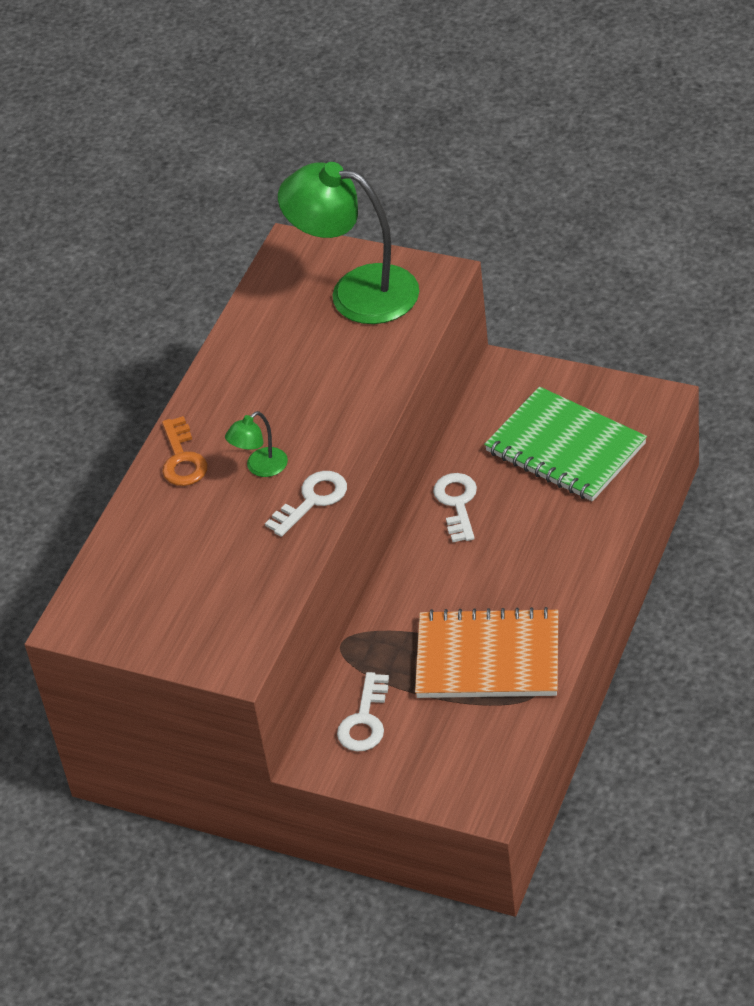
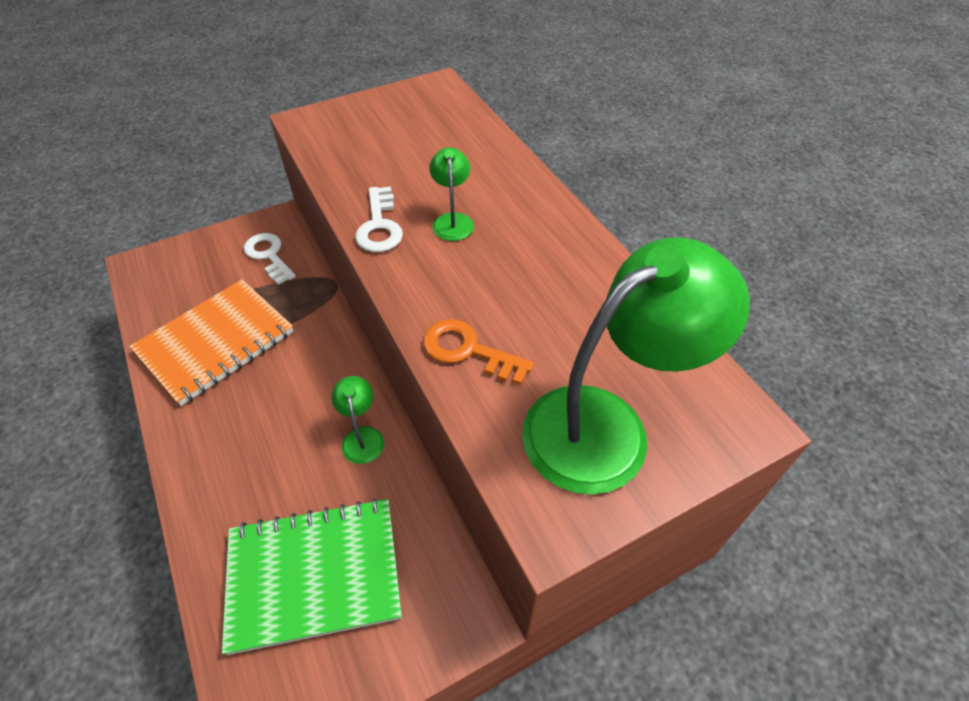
camera: 125 degrees right, 5 degrees up
(182, 459) = (518, 190): orange key -> orange key (468, 350)
(457, 503) = (362, 436): white key -> green lamp

